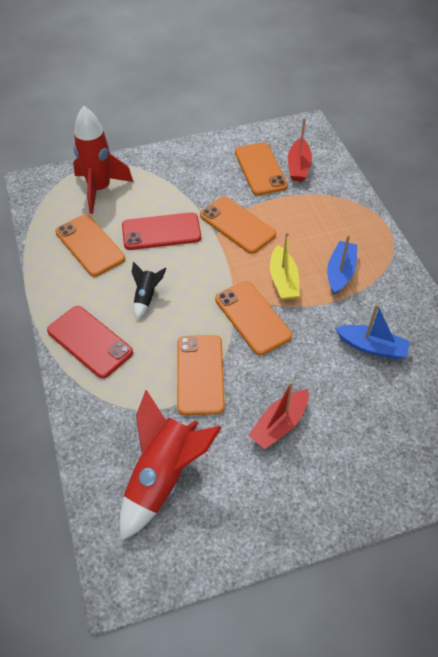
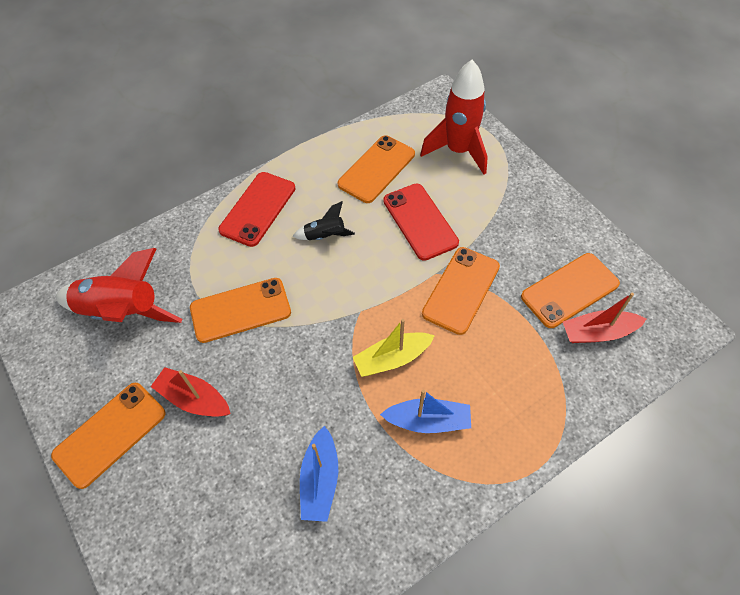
camera: 75 degrees right, 5 degrees up
(252, 317) = (327, 340): orange phone -> orange phone (110, 434)

